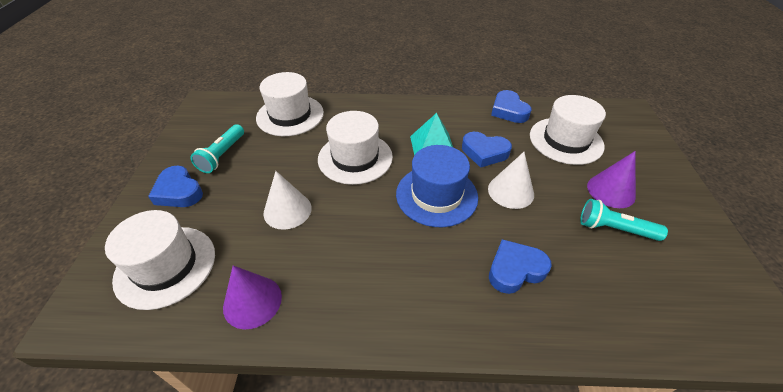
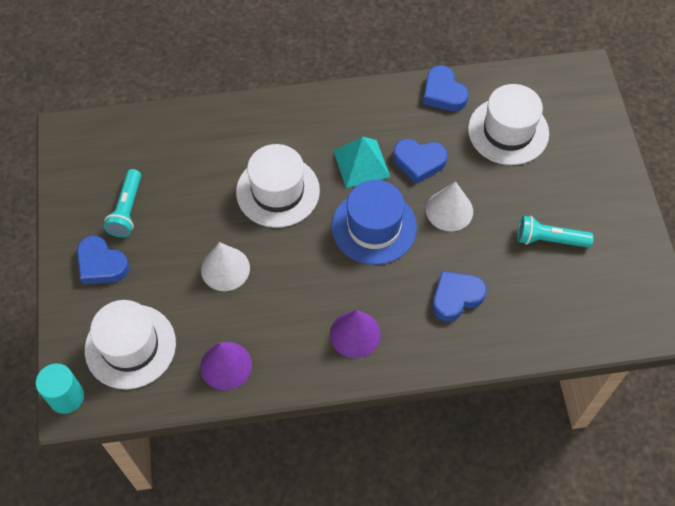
camera: 10 degrees left, 15 degrees up
(73, 307) = (66, 397): none -> turquoise cylinder
(290, 115) = (183, 138): white hat -> none
(611, 191) = (550, 194): purple cone -> purple cone (355, 334)

